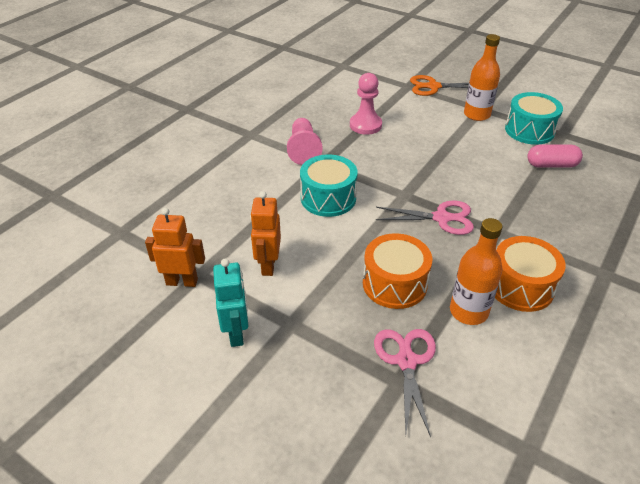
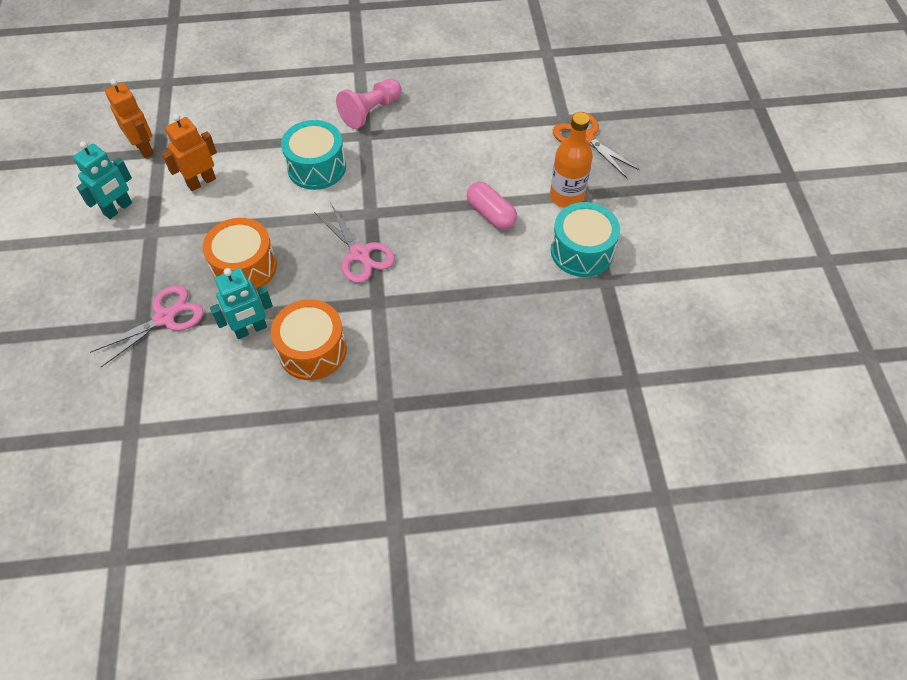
camera: 50 degrees right, 15 degrees up
(365, 125) = (454, 128): pink pawn -> none
(468, 311) = (251, 329): orange bottle -> turquoise robot
(551, 165) = (531, 296): pink capsule -> pink capsule (491, 214)

